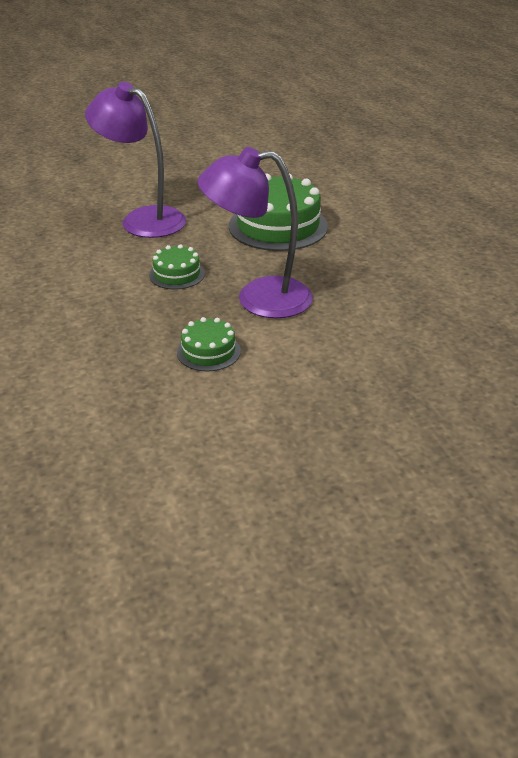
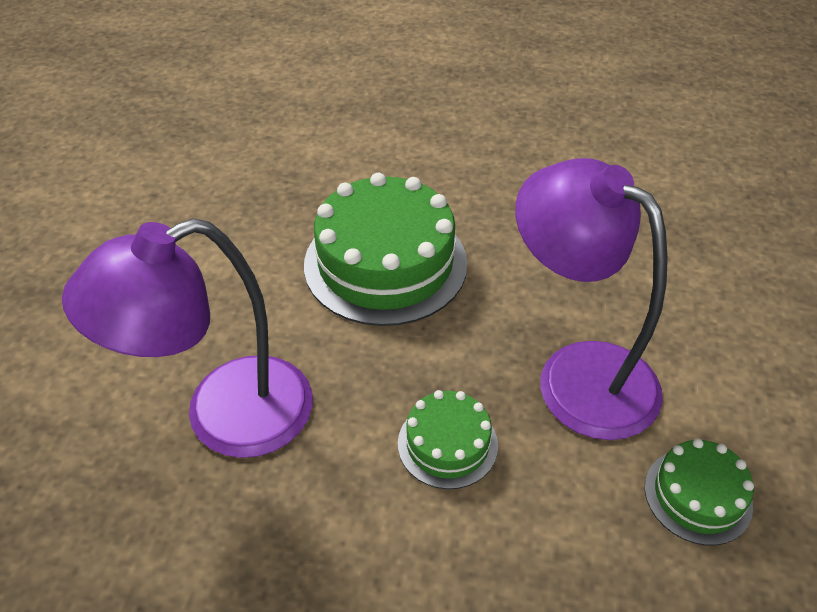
camera: 60 degrees left, 10 degrees up
(258, 298) = (577, 373): purple lamp -> purple lamp turned 105 degrees clockwise

